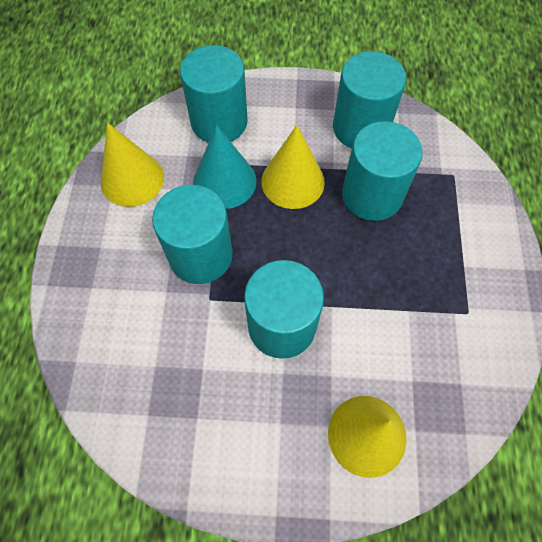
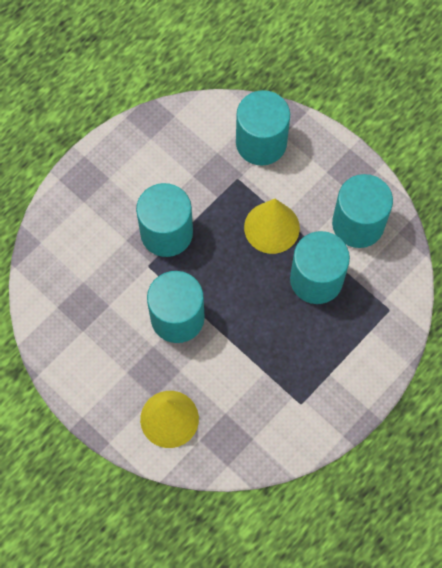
camera: 40 degrees right, 5 degrees up
(132, 179) = (166, 143): yellow cone -> none
(224, 181) = (226, 192): turquoise cone -> none

